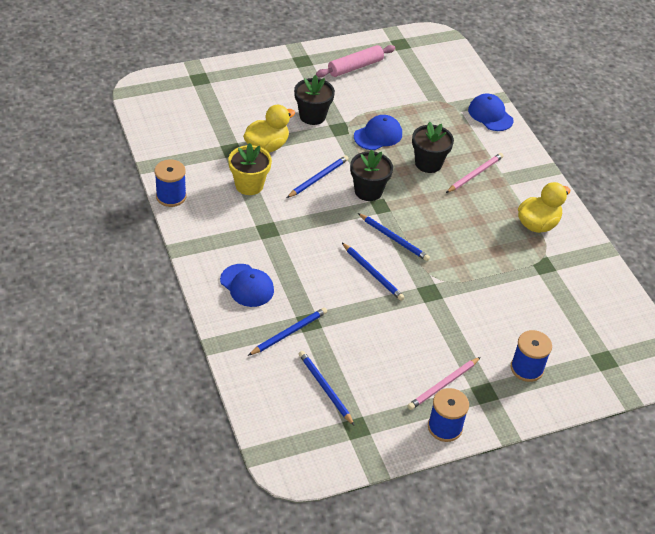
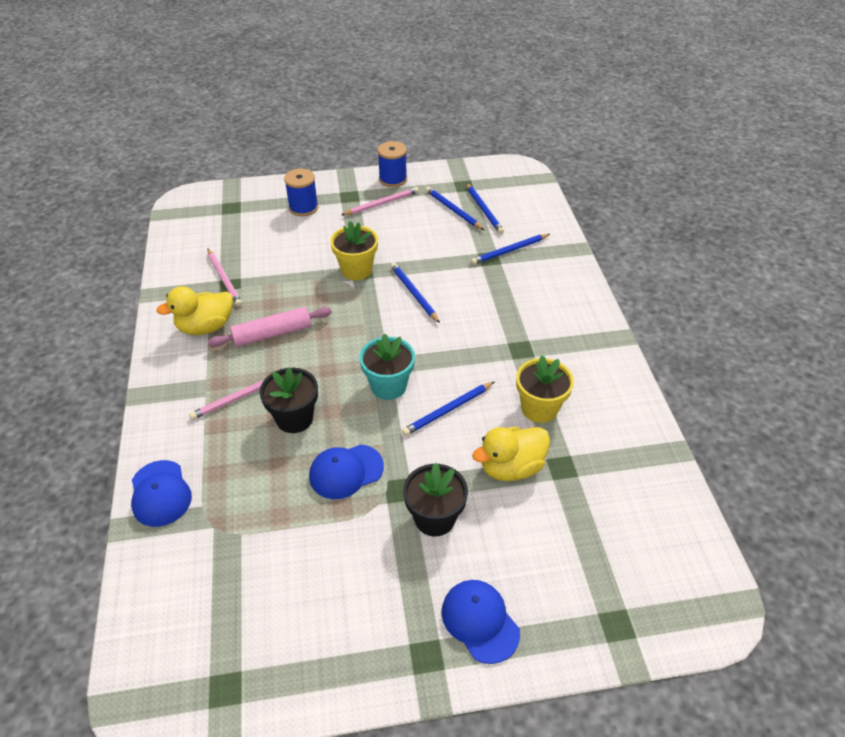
camera: 165 degrees left, 0 degrees up
(171, 196) = (639, 402): blue spool -> none
(247, 285) = (547, 294): blue cap -> blue cap (480, 621)
(355, 67) = (334, 627): pink rolling pin -> pink rolling pin (272, 334)
(368, 191) = (388, 386): black flower pot -> turquoise flower pot
(394, 239) = (378, 326): blue pencil -> blue pencil (453, 210)
(435, 293) = (356, 270): none -> yellow flower pot
(552, 271) = (224, 279): none -> pink pencil

